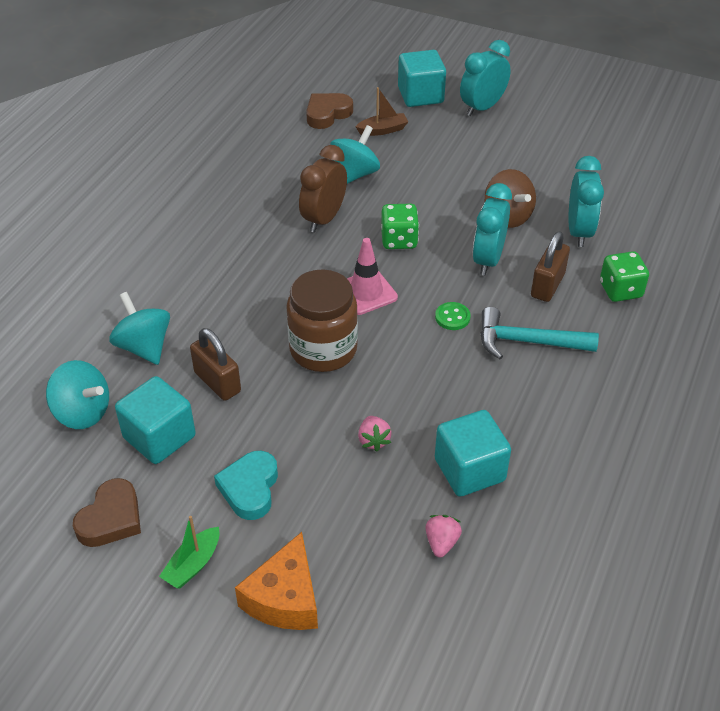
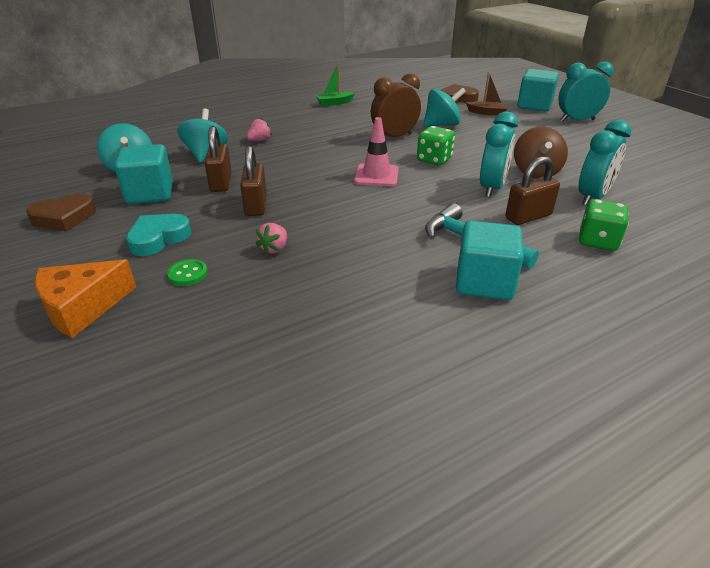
camera: 35 degrees right, 10 degrees down
(193, 564) = (65, 260): green boat -> green boat (334, 103)
(293, 395) = (256, 205): none -> brown padlock
(323, 349) = (308, 191): brown jar -> none
(441, 543) = (236, 332): pink strawberry -> pink strawberry (259, 140)
(452, 317) = (424, 207): green button -> green button (187, 274)
(469, 470) = (322, 297): turquoise cube -> turquoise cube (484, 282)
(488, 260) = (492, 188): turquoise clock -> turquoise clock turned 150 degrees clockwise

